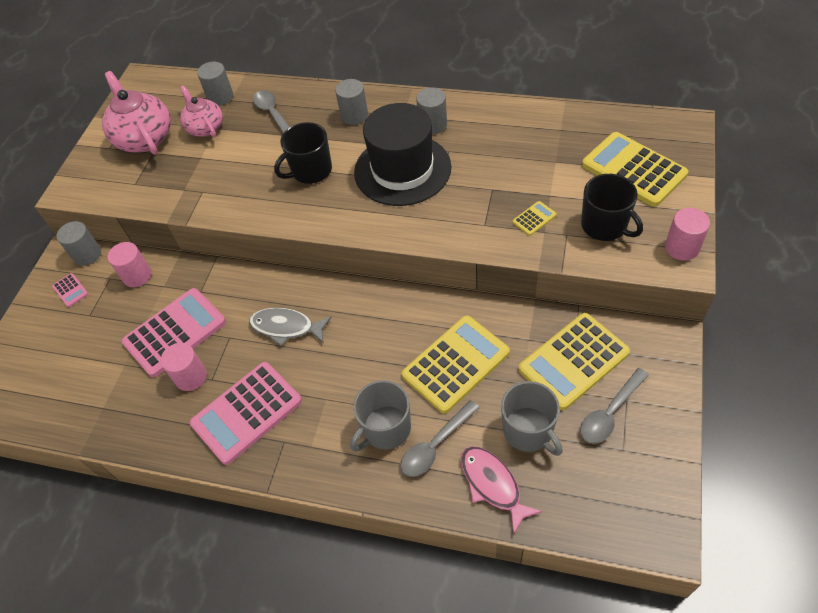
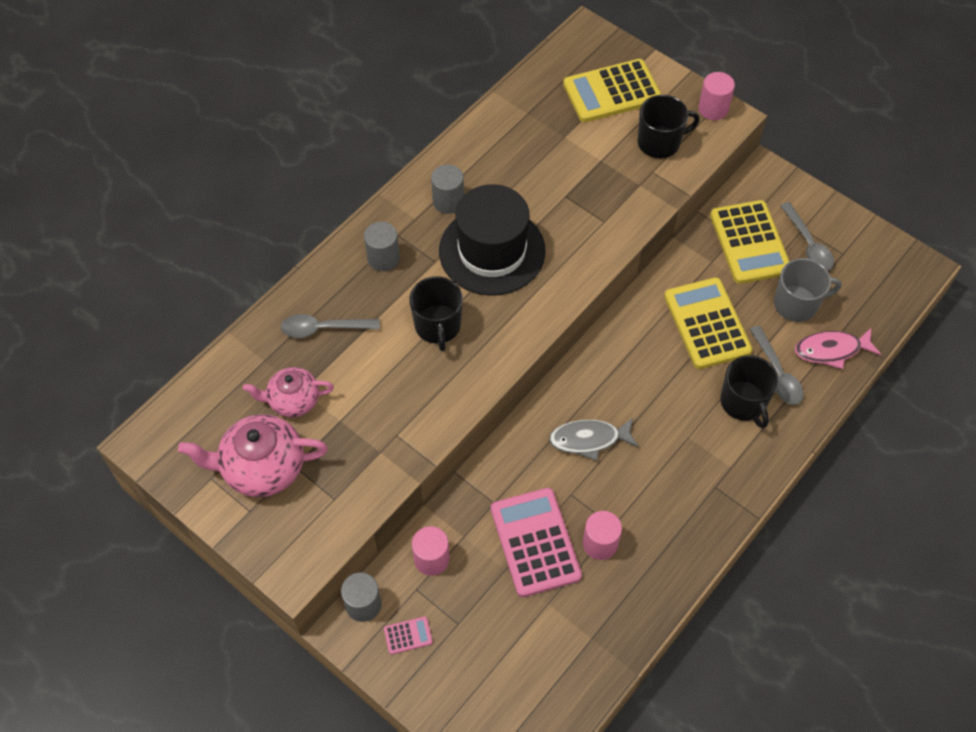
camera: 70 degrees left, 5 degrees up
(220, 97) = (250, 369): grey cylinder -> none
(247, 412) = (668, 507): pink calculator -> none
(286, 327) = (589, 439): grey fish -> grey fish turned 45 degrees clockwise
(385, 429) = (743, 402): grey mug -> black mug
(534, 219) = (621, 184): yellow calculator -> none

